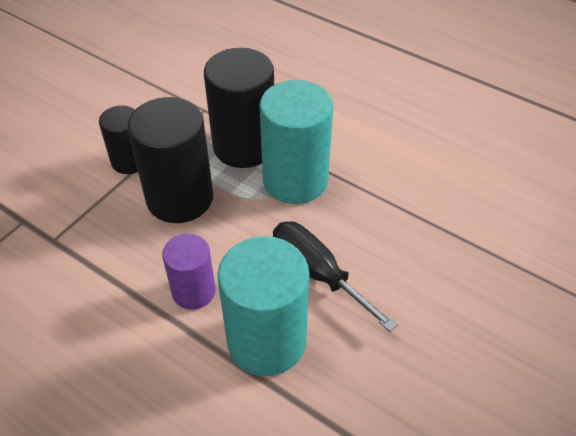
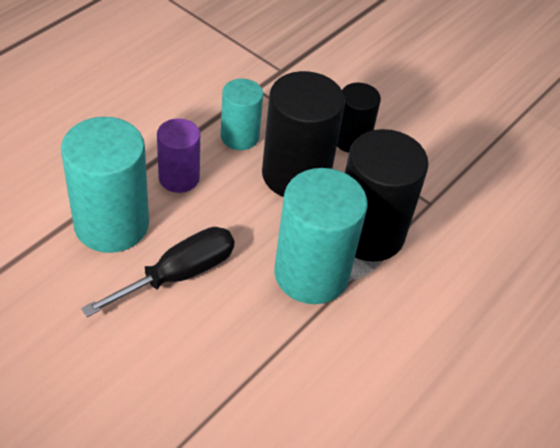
camera: 90 degrees right, 0 degrees up
(129, 246) = (240, 136): none -> turquoise cylinder

